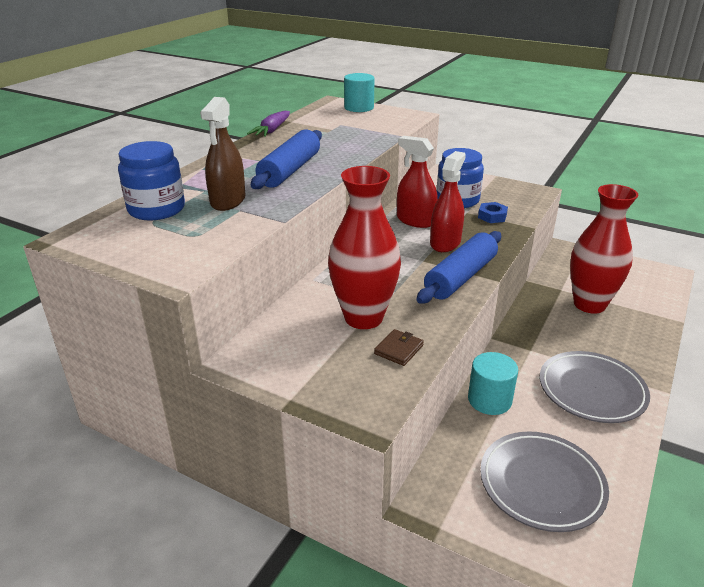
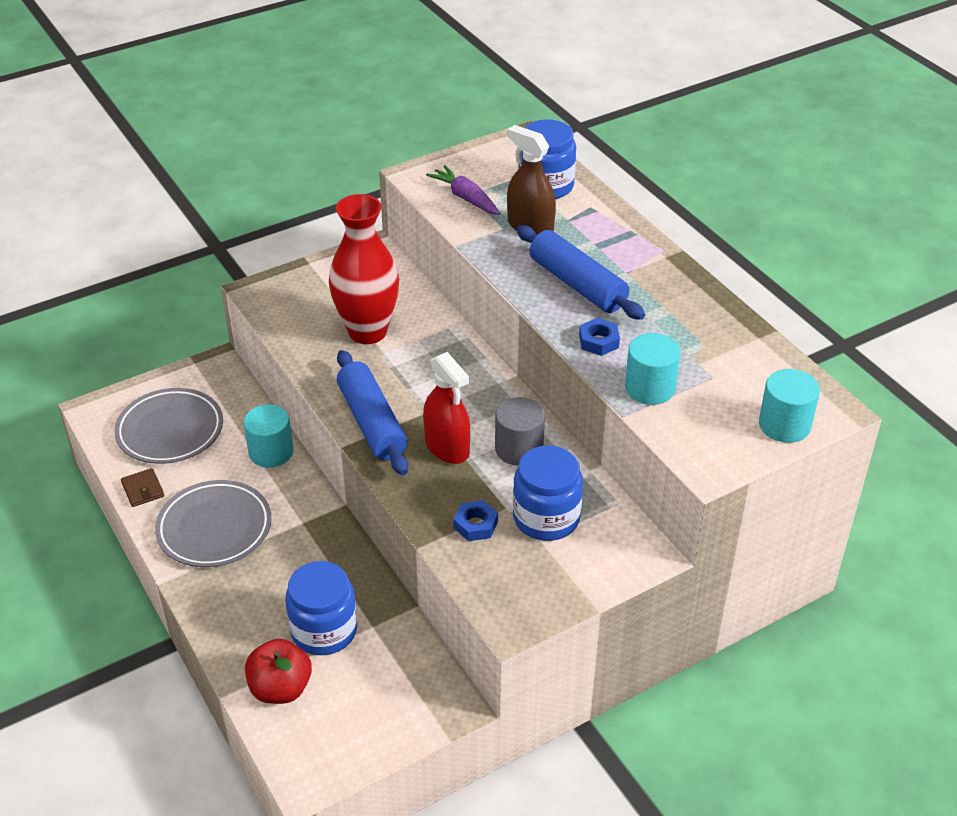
camera: 120 degrees right, 10 degrees up
(272, 130) = (728, 310): purple carrot -> purple carrot (465, 198)
(345, 153) = (599, 341): none -> blue nut
(371, 135) = (650, 388): none -> turquoise cylinder
(398, 349) = (308, 333): brown wallet -> brown wallet (143, 489)
(415, 221) = (519, 449): red spray bottle -> grey cylinder
(589, 304) = (324, 630): red vase -> blue jar
(643, 303) = (280, 688): none -> red apple

